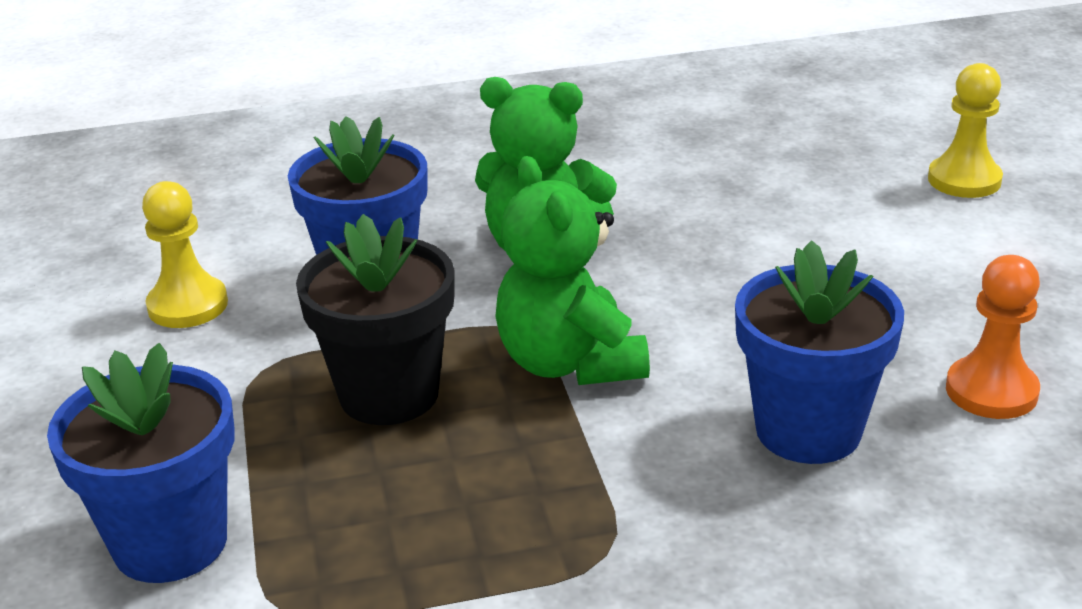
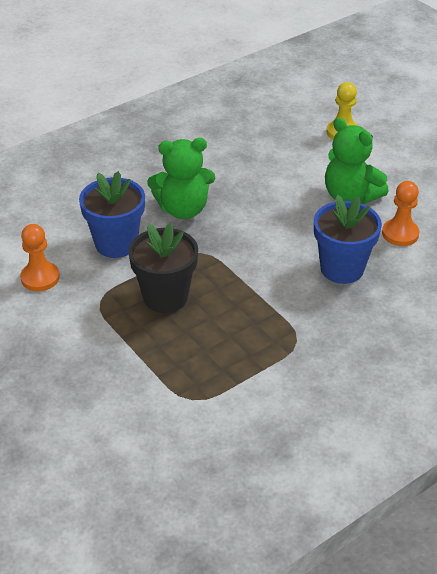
camera: 25 degrees left, 10 degrees up
(170, 543) = (123, 386): blue flower pot -> none
(188, 305) = (40, 278): yellow pawn -> orange pawn
(570, 363) = (231, 263): green teddy bear -> green teddy bear (350, 196)

